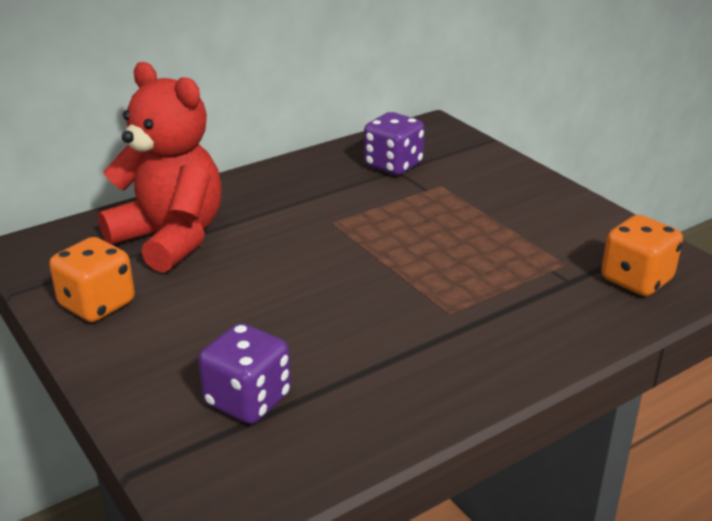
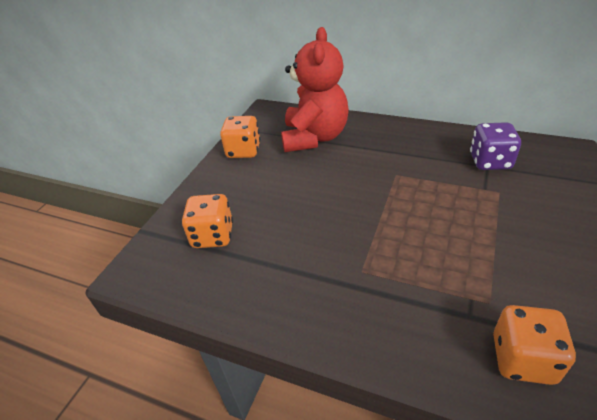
camera: 60 degrees right, 10 degrees up
(248, 400) = (213, 236): purple dice -> orange dice

